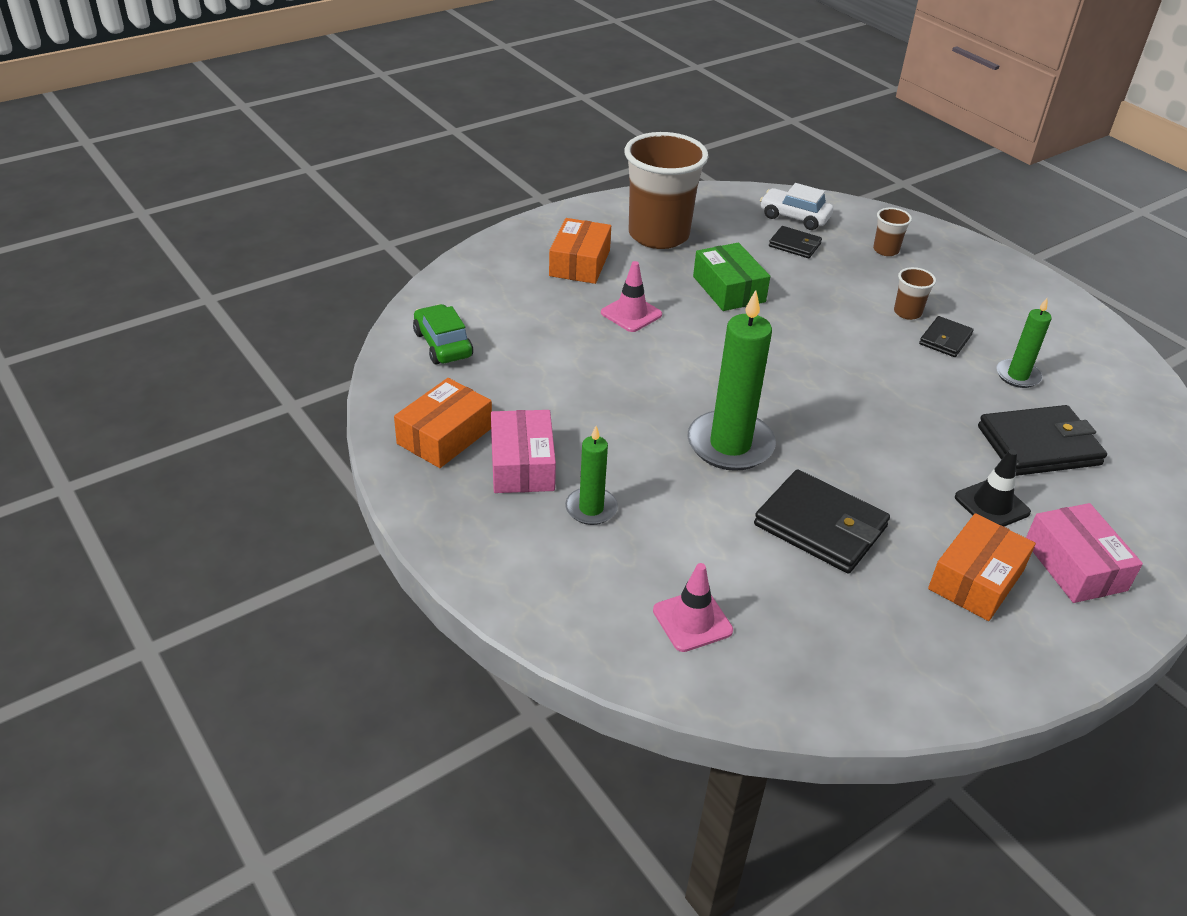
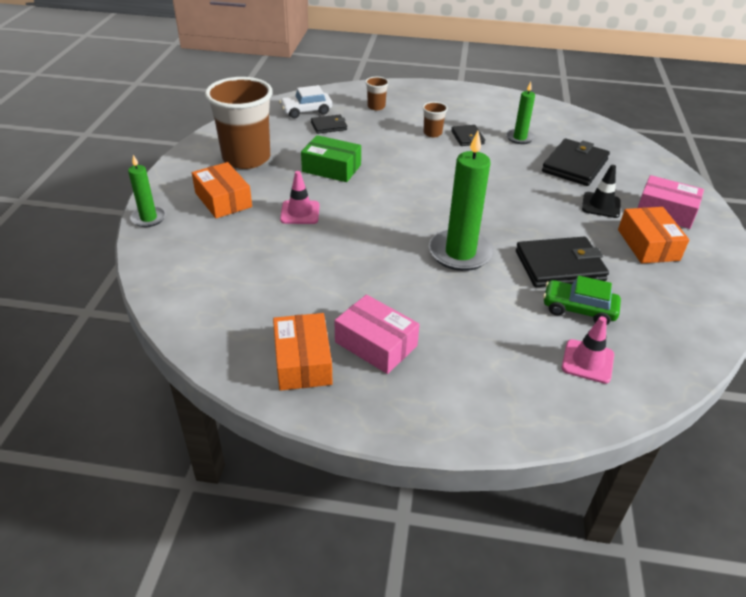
camera: 45 degrees left, 0 degrees up
(443, 344) = (210, 304): green car -> green car (578, 309)
(591, 508) = (451, 340): green candle -> green candle (148, 218)

